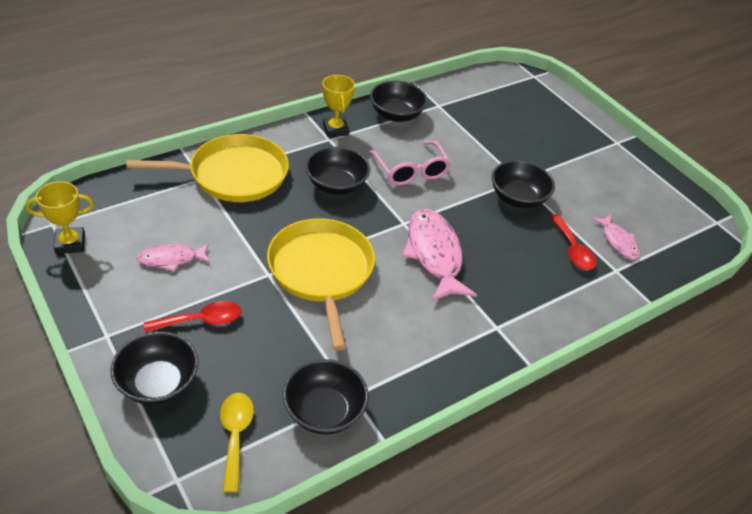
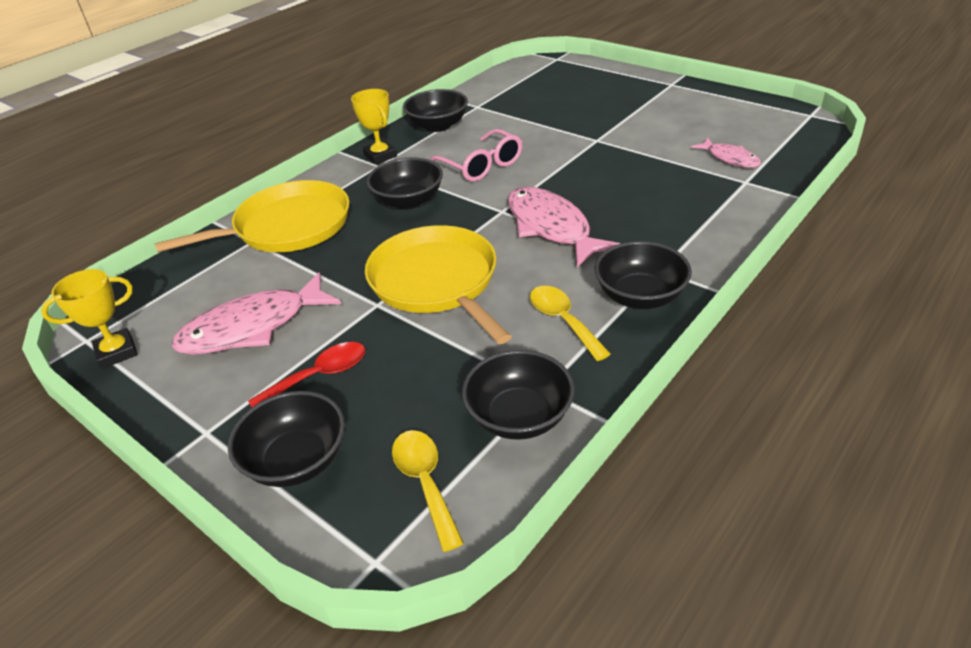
camera: 10 degrees left, 5 degrees down
(171, 259) = (252, 327): pink fish -> pink fish, size x1.81
(397, 344) = (563, 321): none -> yellow spoon
(517, 198) = (606, 155): black bowl -> black bowl (640, 296)
(573, 250) = (690, 178): red spoon -> none

